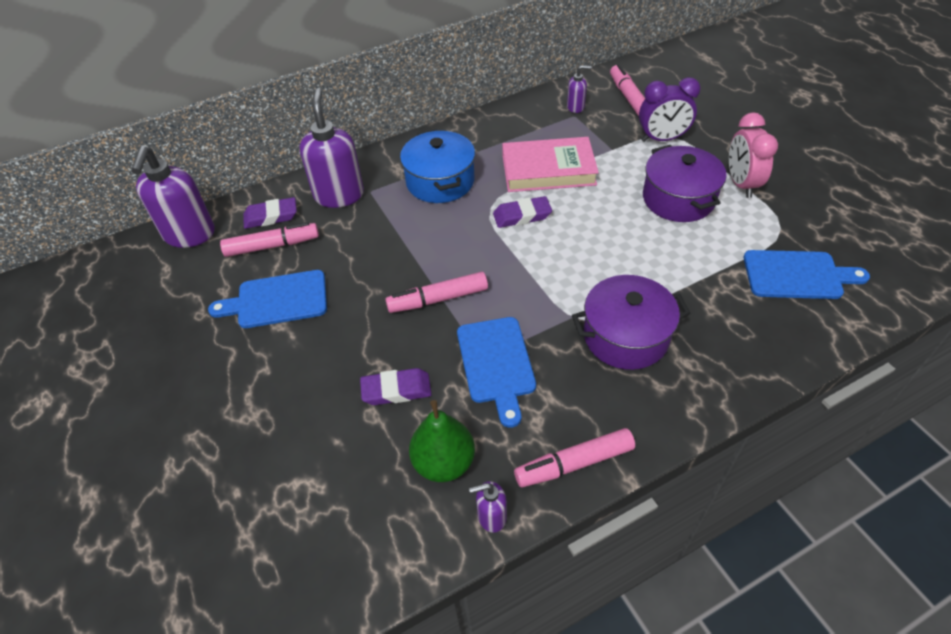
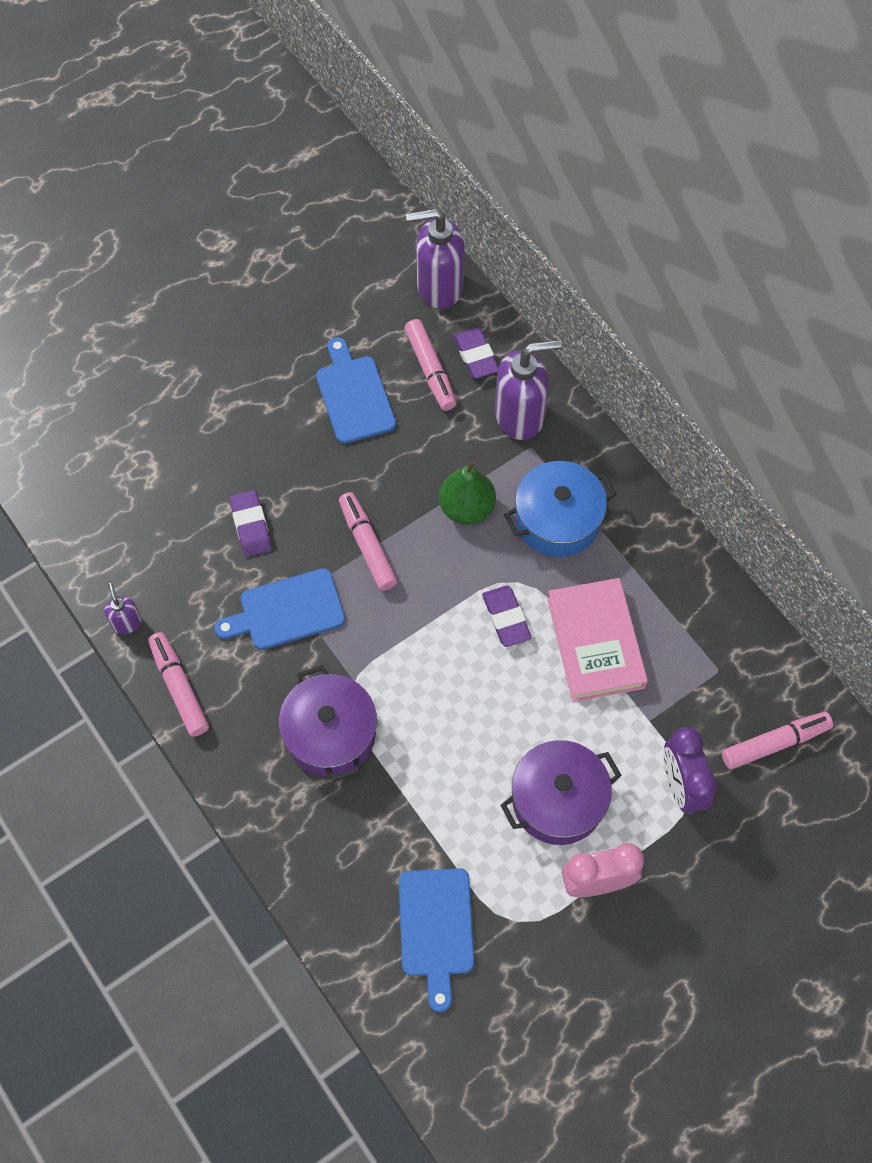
camera: 80 degrees right, 15 degrees up
(444, 462) = (176, 578): green pear -> green pear (466, 508)
(576, 107) = (739, 671): purple soap dispenser -> none

